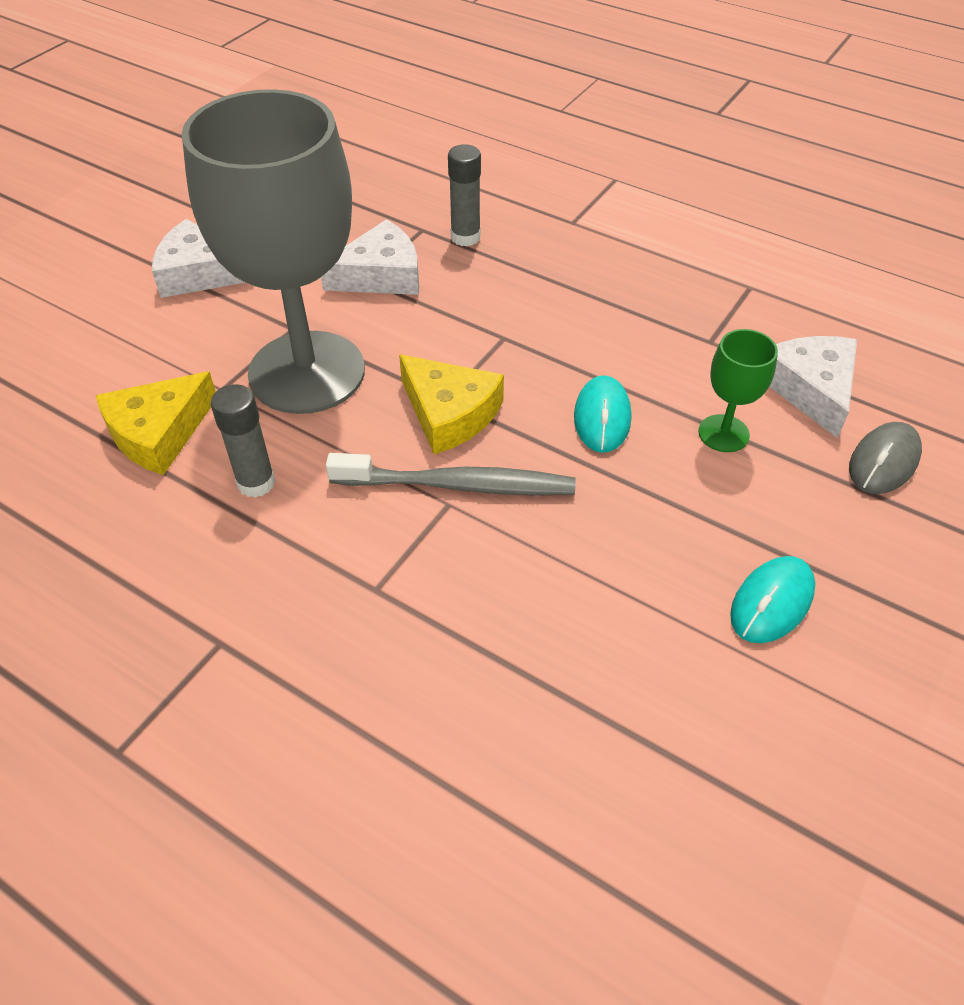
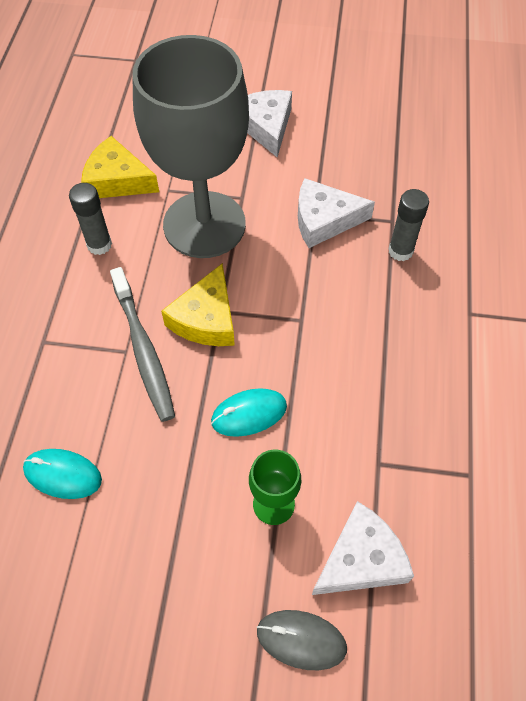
camera: 65 degrees right, 10 degrees up
(381, 275) = (324, 220): white cheese -> white cheese turned 135 degrees clockwise
(772, 602) = (117, 584): turquoise mouse -> turquoise mouse (63, 475)

